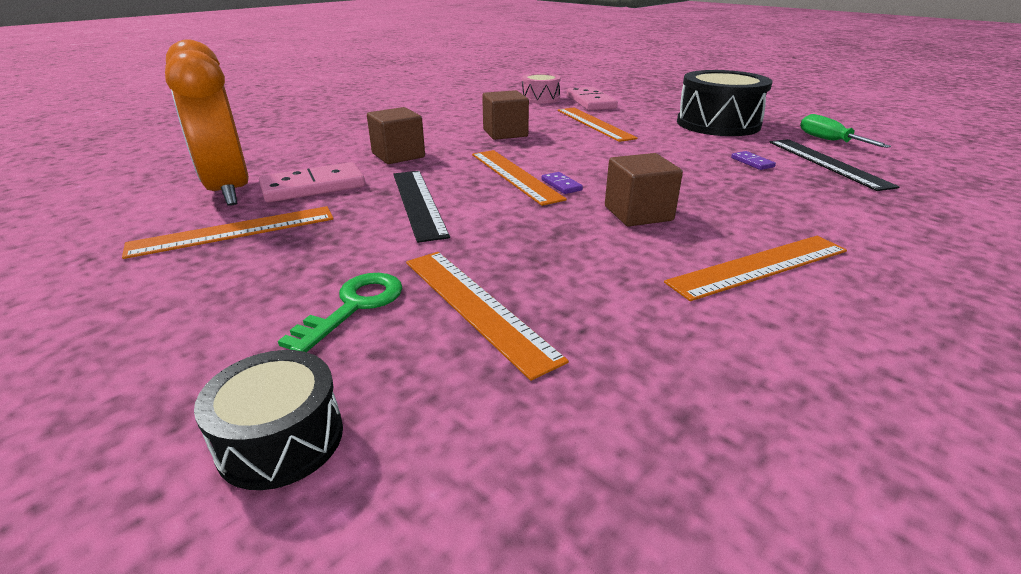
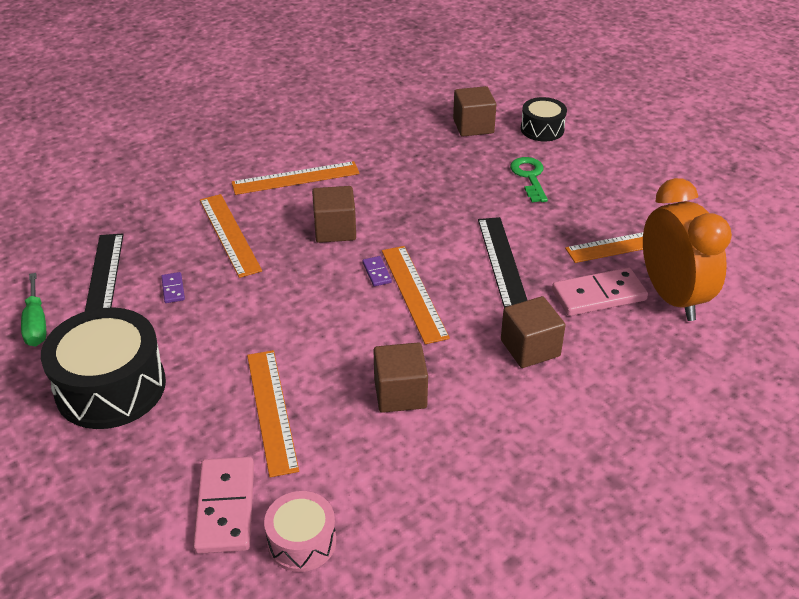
camera: 170 degrees left, 10 degrees up
(354, 307) = (529, 177): green key -> green key turned 135 degrees clockwise
(471, 425) = (473, 126): none -> brown cube
(476, 306) = (466, 171): orange ruler -> orange ruler (230, 234)

